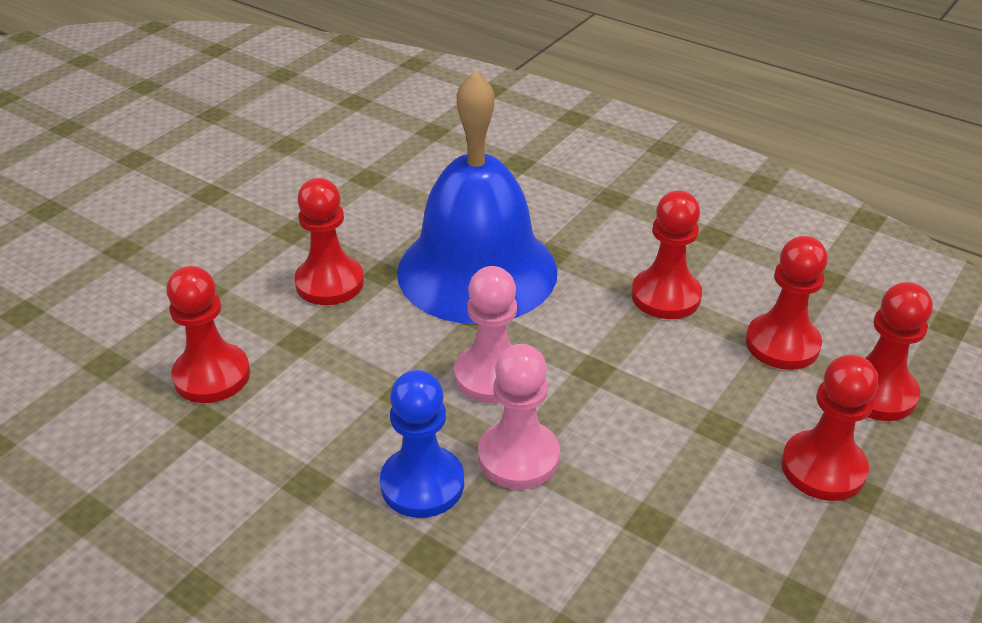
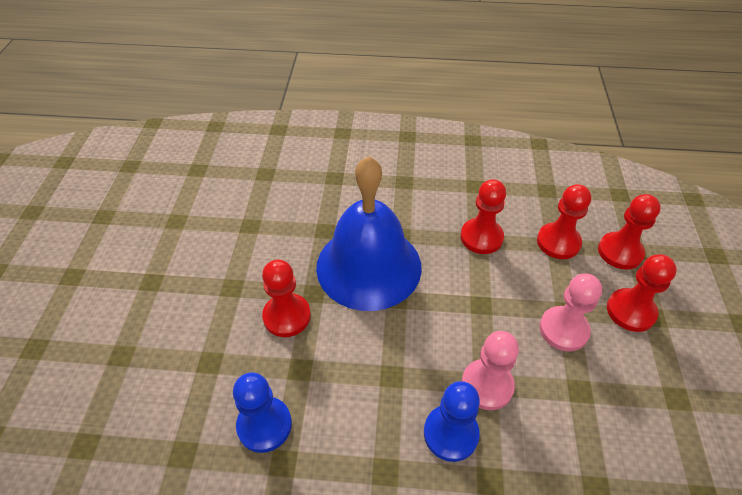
camera: 30 degrees left, 10 degrees up
(212, 376) = (264, 425): red pawn -> blue pawn
(492, 376) = (432, 337): pink pawn -> pink pawn (563, 330)

